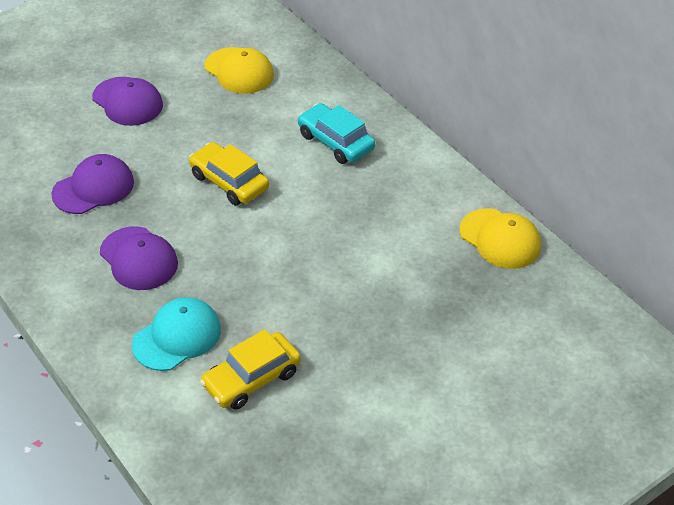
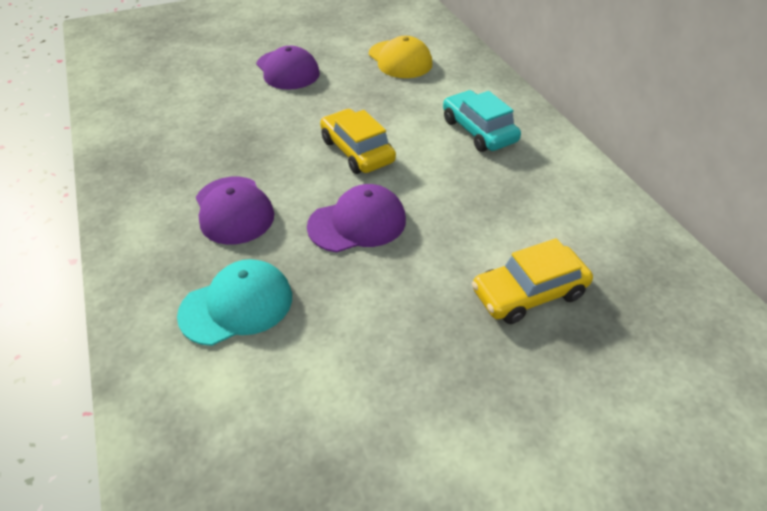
camera: 15 degrees right, 0 degrees up
(93, 188) = (221, 136): purple cap -> purple cap (357, 223)
(252, 378) = (304, 379): yellow car -> yellow car (529, 293)
(500, 239) = (655, 260): yellow cap -> none

